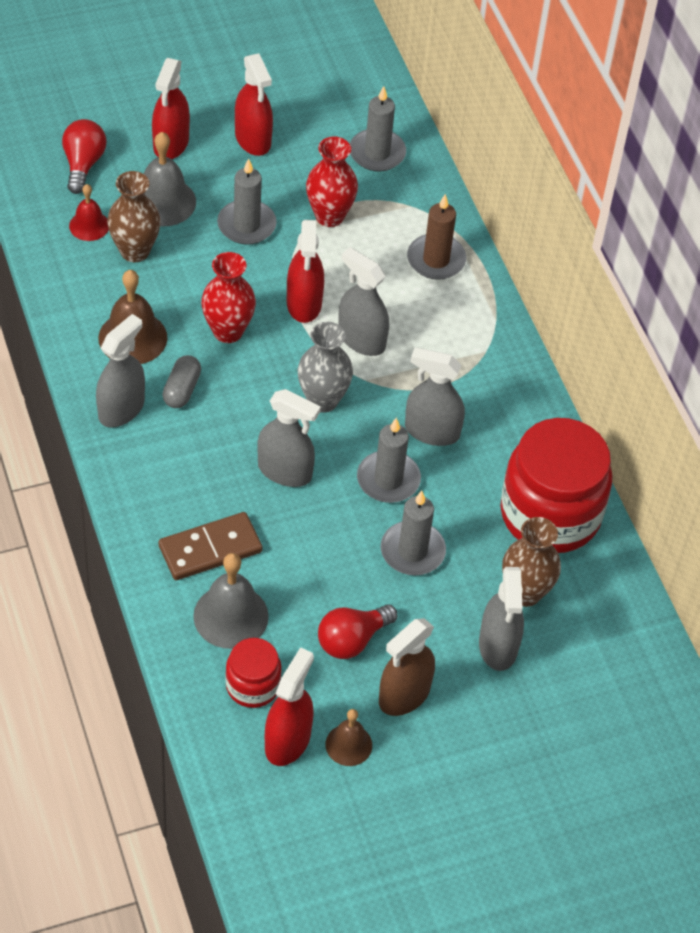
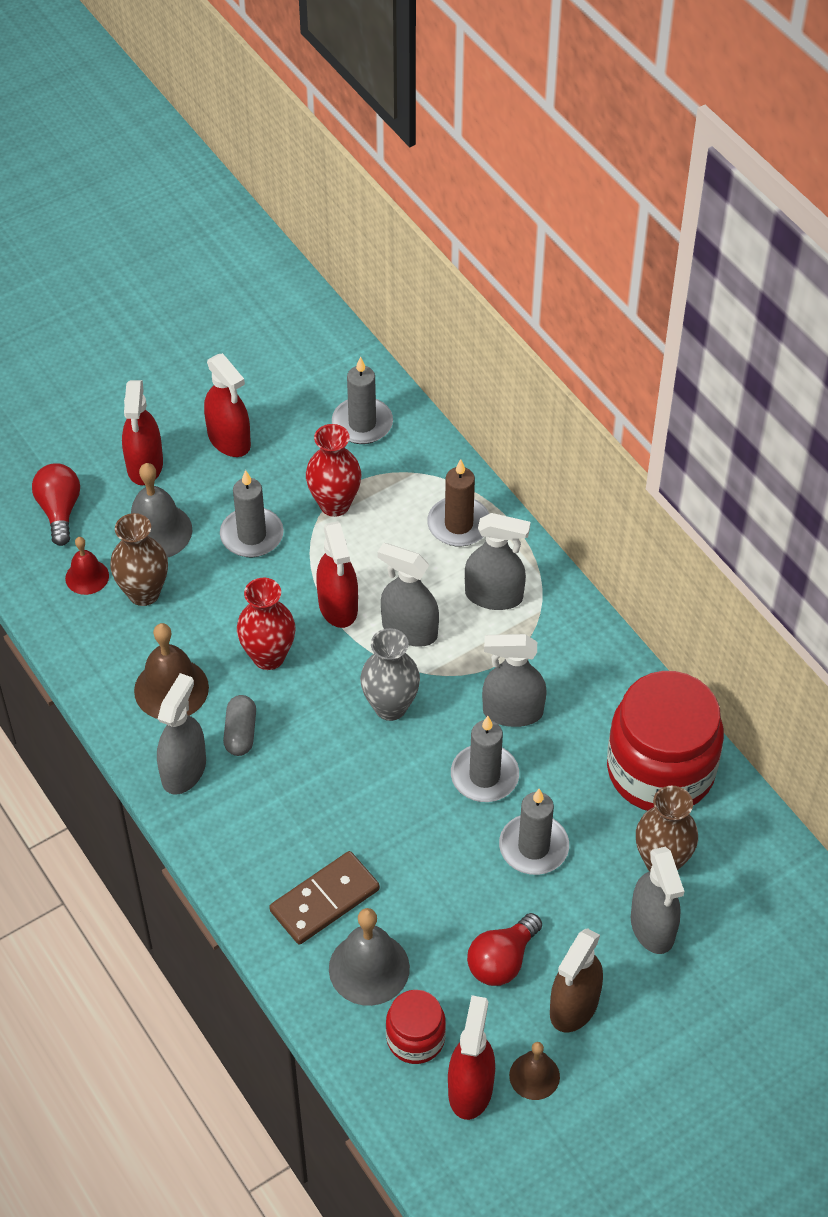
camera: 10 degrees left, 0 degrees up
(285, 471) = (375, 794): grey spray bottle -> grey spray bottle (494, 596)

